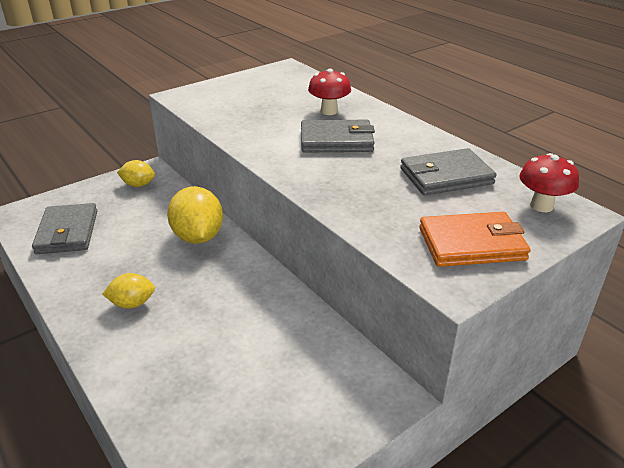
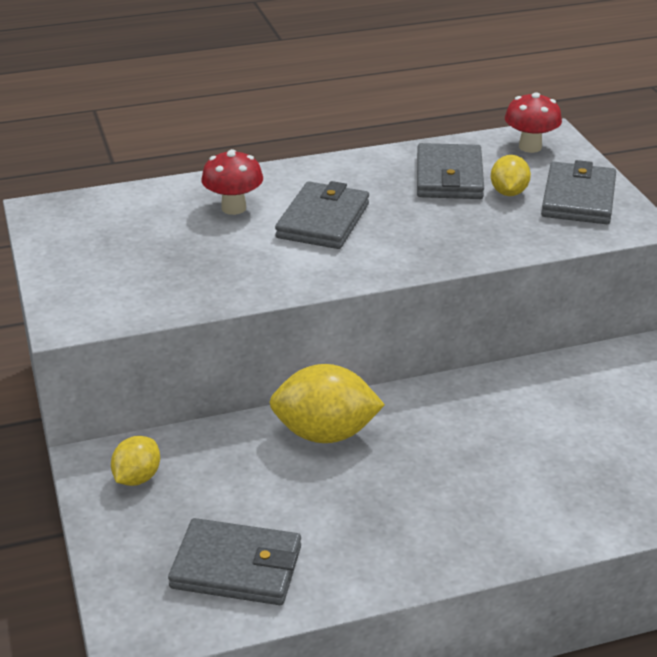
camera: 70 degrees left, 0 degrees up
(132, 303) = (448, 509): yellow lemon -> yellow lemon (508, 192)
(472, 244) = (578, 198): orange wallet -> grey wallet

